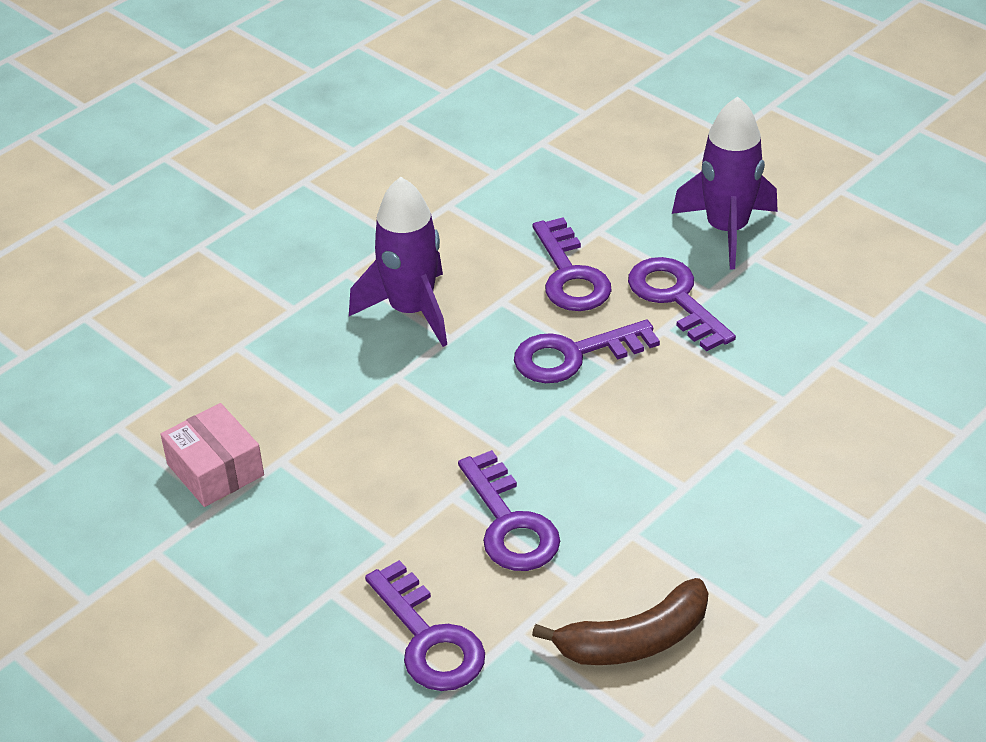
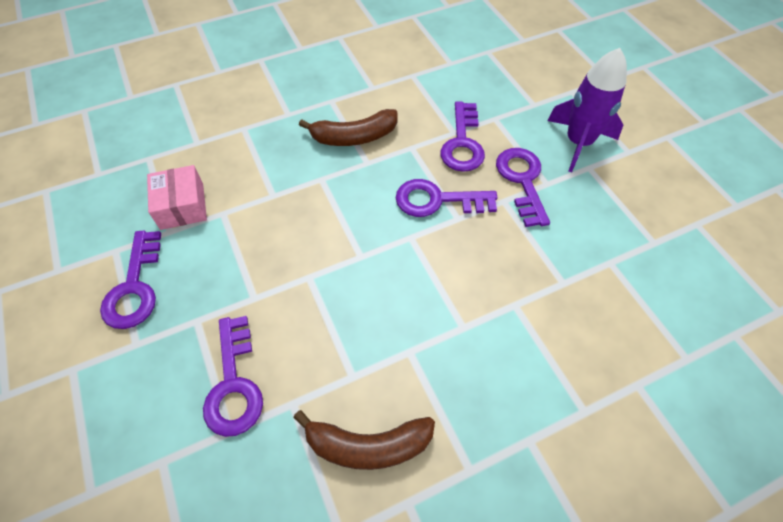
camera: 20 degrees right, 15 degrees up
(411, 310) = (354, 137): purple rocket -> brown banana
(509, 523) = (333, 312): purple key -> purple key (135, 287)

